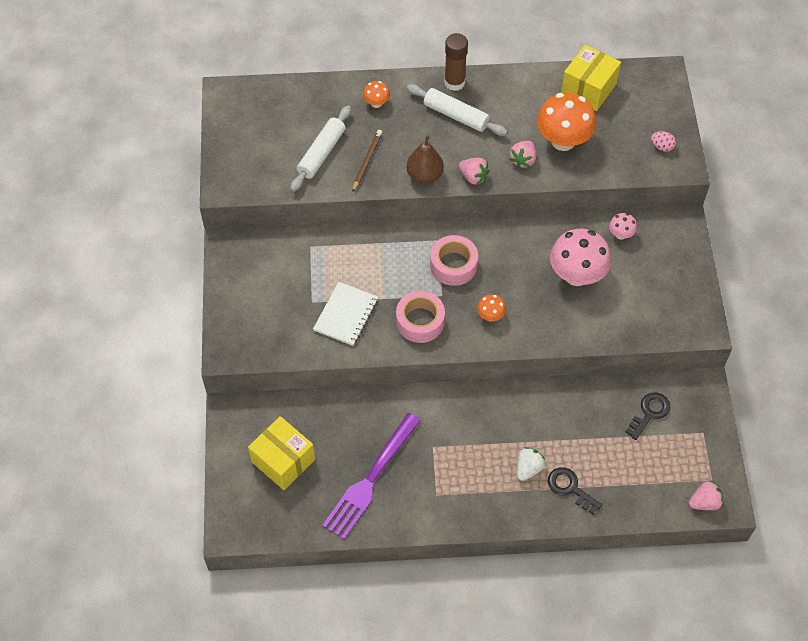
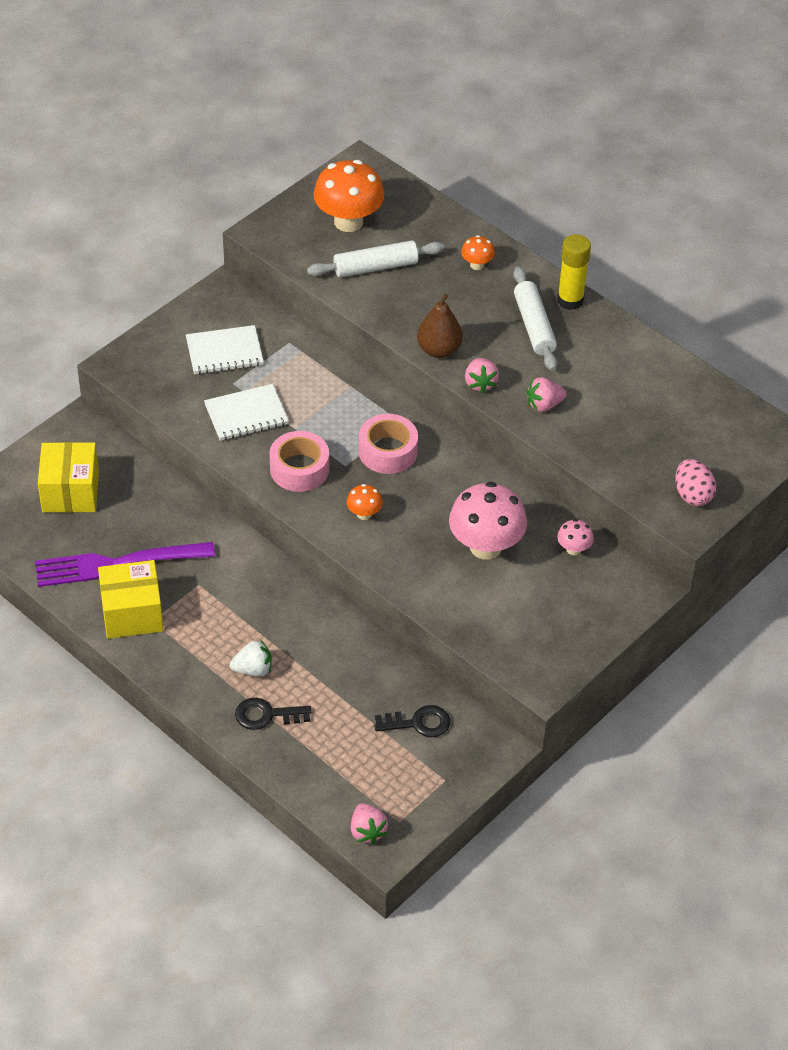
camera: 45 degrees right, 10 degrees down
(281, 286) = (224, 352): none -> white notebook
(367, 161) = (405, 301): brown pencil -> none
(454, 82) = (570, 300): brown glue stick -> yellow glue stick
(563, 141) = (604, 418): orange mushroom -> orange mushroom (348, 222)
(570, 488) = (267, 715): black key -> black key turned 90 degrees counterclockwise
(588, 89) = (690, 397): yellow box -> yellow box (132, 613)
(662, 147) = (692, 495): pink egg -> pink egg, size x1.52
(704, 502) = (367, 831): pink strawberry -> pink strawberry turned 45 degrees clockwise

